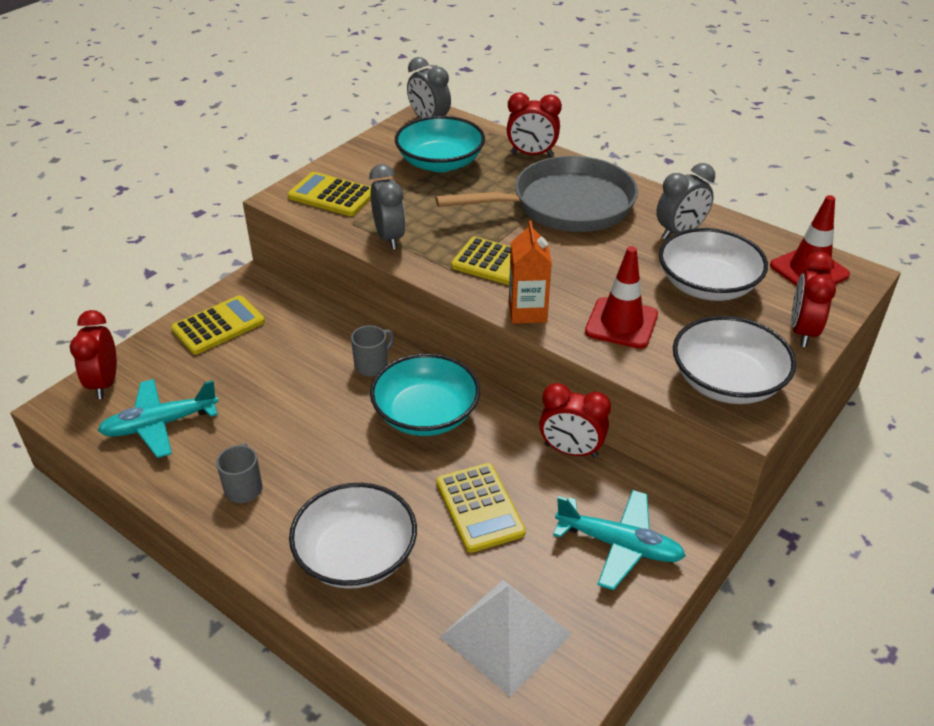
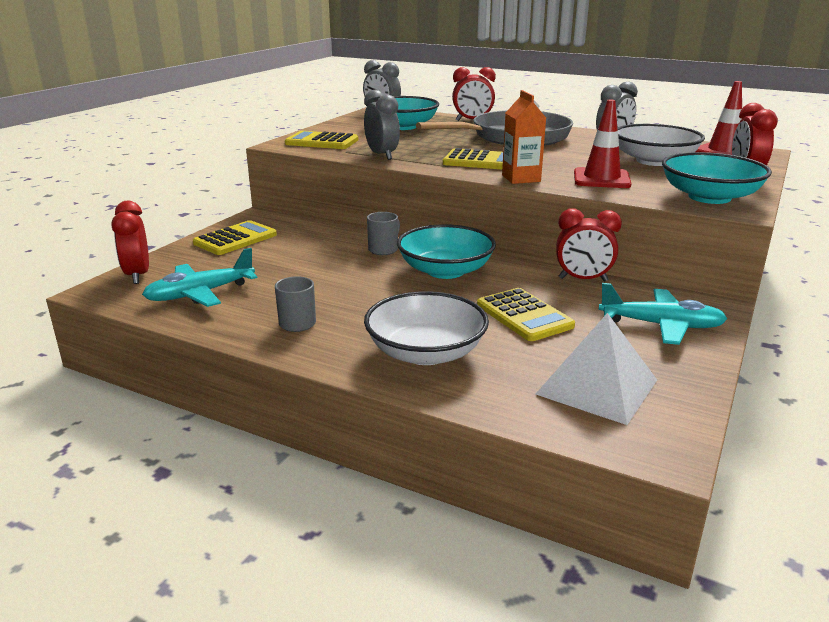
camera: 10 degrees left, 15 degrees down
(727, 382) = (709, 197): white bowl -> turquoise bowl

